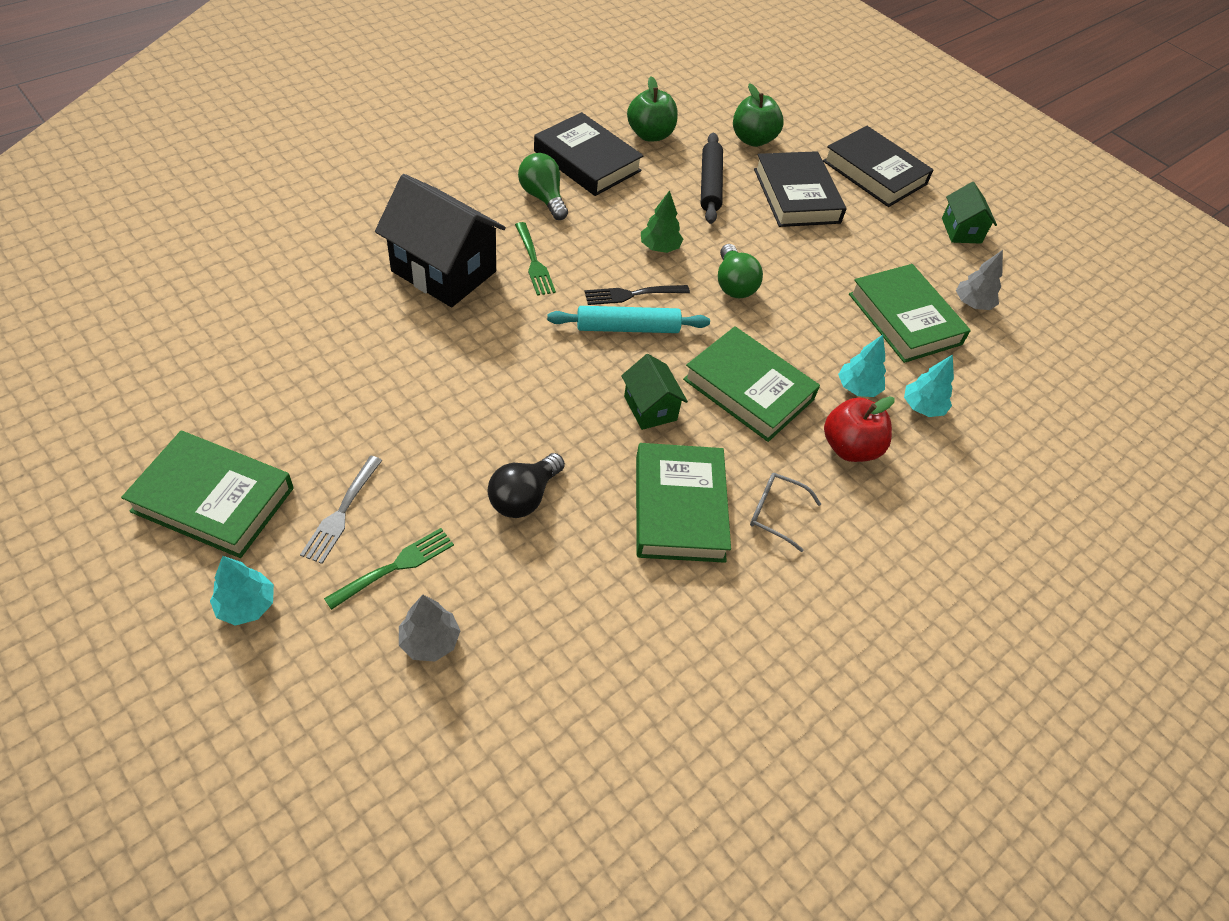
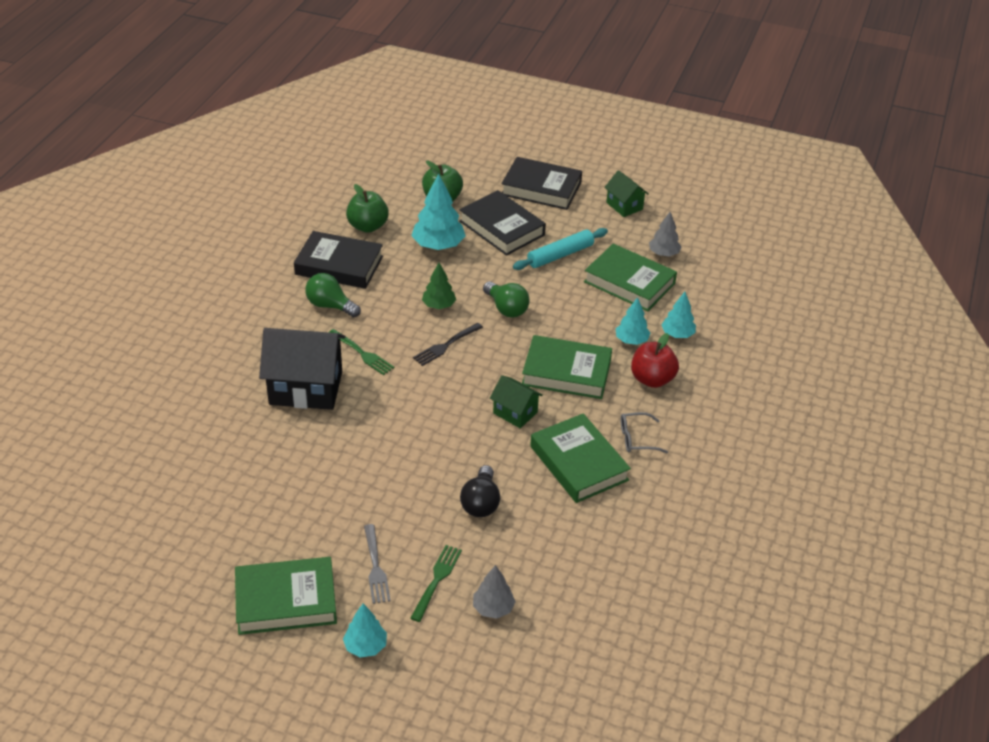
camera: 25 degrees left, 10 degrees down
(628, 328) = (460, 369): turquoise rolling pin -> turquoise rolling pin (560, 255)
(710, 185) = (438, 245): black rolling pin -> turquoise tree

